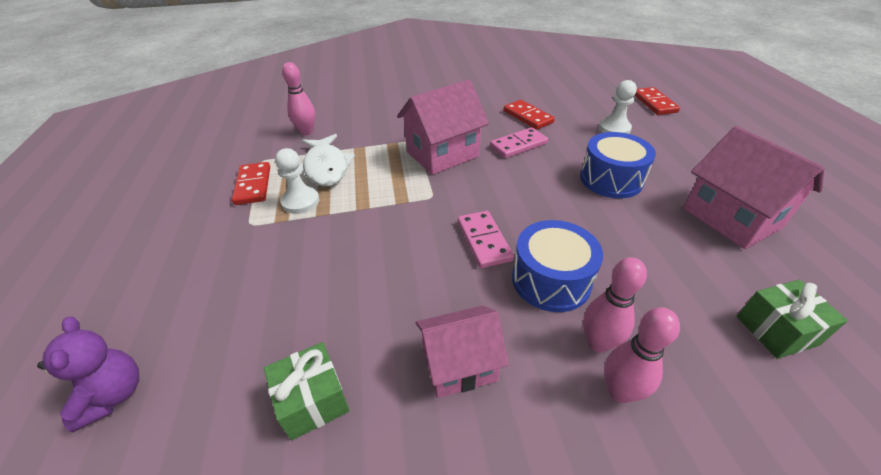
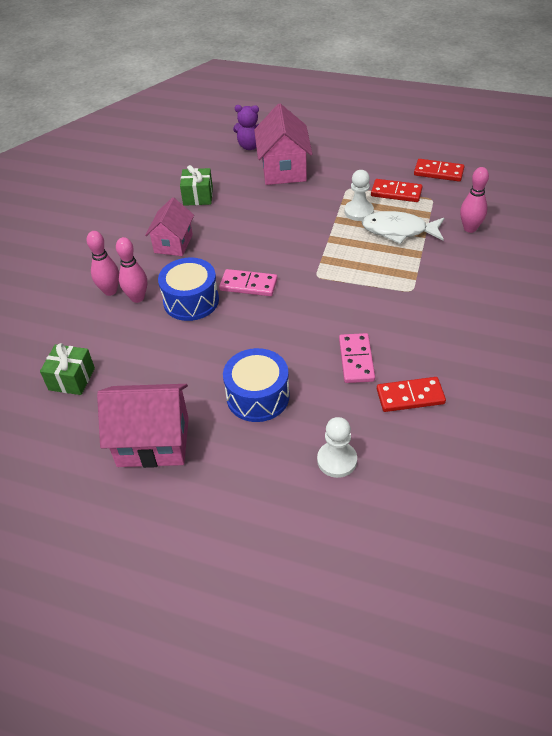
camera: 120 degrees right, 5 degrees up
(442, 154) = (375, 301): pink house -> pink house (284, 170)
(654, 103) = (371, 554): red domino -> red domino (438, 172)

